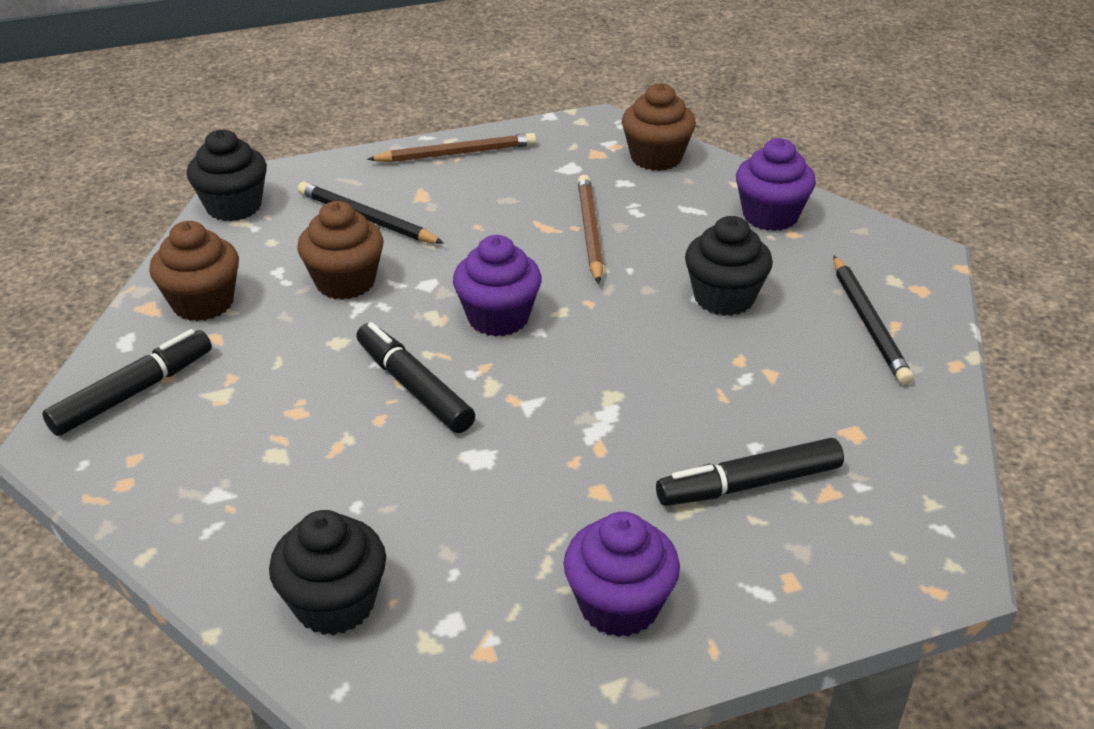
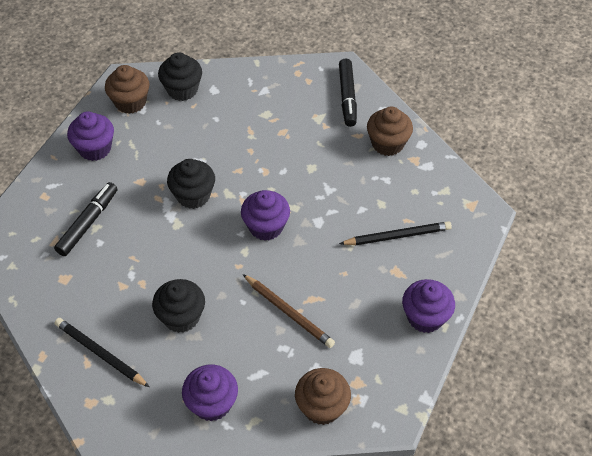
camera: 135 degrees right, 15 degrees up
(234, 206) = (462, 195): black cupcake -> black cupcake (193, 195)
(345, 282) = (351, 195): brown cupcake -> brown cupcake (130, 102)
(414, 387) = (255, 171): black marker -> none
(456, 153) = (425, 317): brown pencil -> purple cupcake

